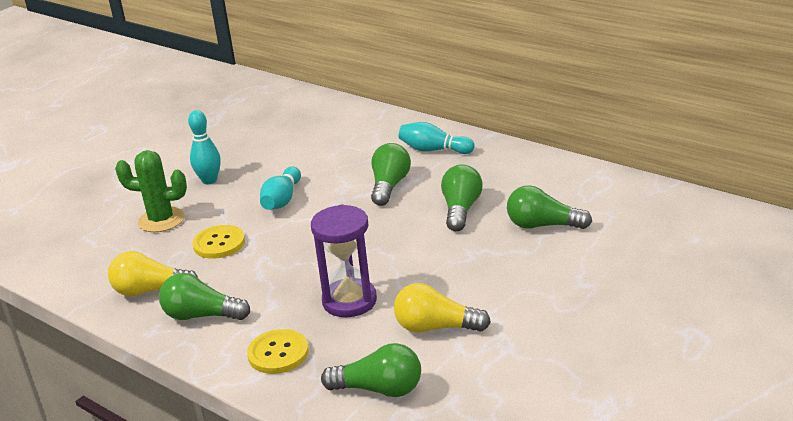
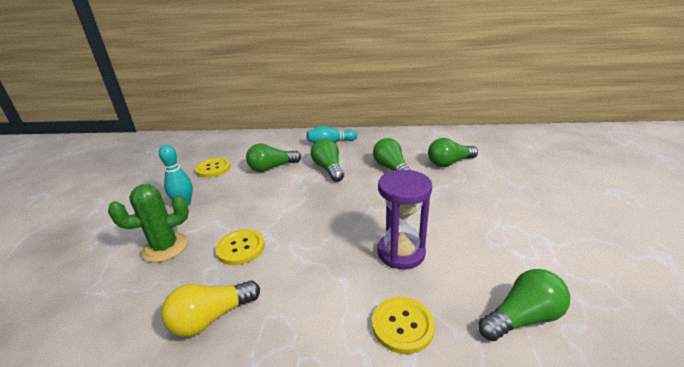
camera: 35 degrees left, 0 degrees up
(201, 315) = (290, 321): green light bulb -> green light bulb (272, 167)
(270, 146) = (213, 169): none -> yellow button
(282, 200) = (261, 199): turquoise bowling pin -> none
(436, 327) = (485, 247): yellow light bulb -> none

